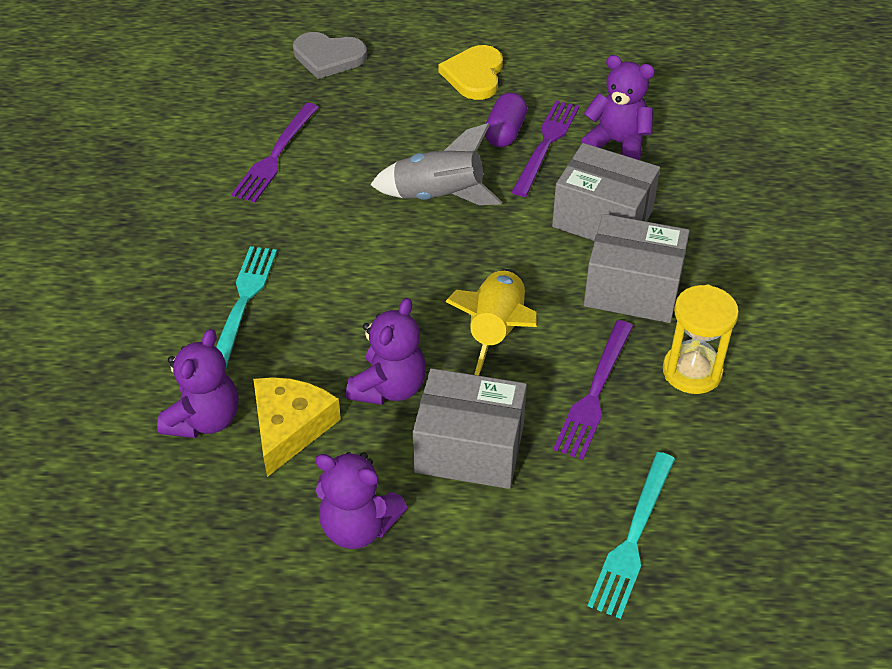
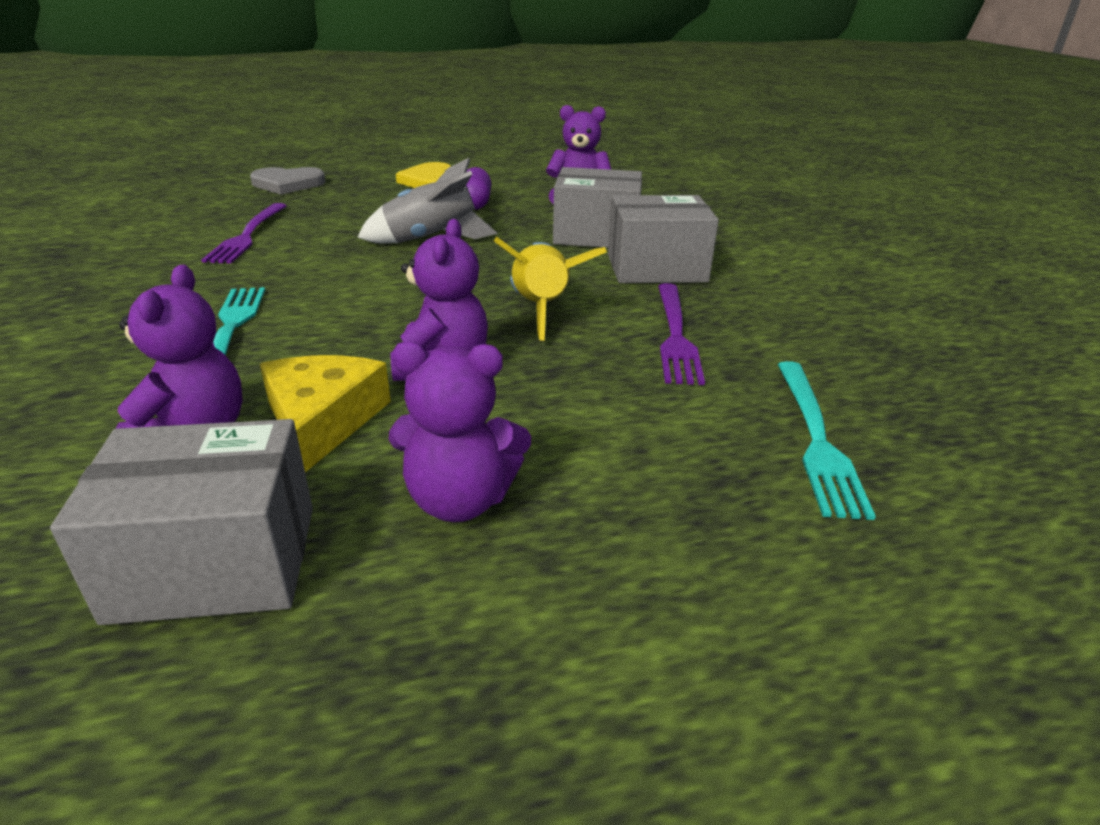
camera: 20 degrees left, 15 degrees down
(469, 448) = (567, 399): grey box -> grey box (215, 562)
(546, 145) = (516, 206): purple fork -> none
(692, 371) = (757, 308): yellow hourglass -> none

